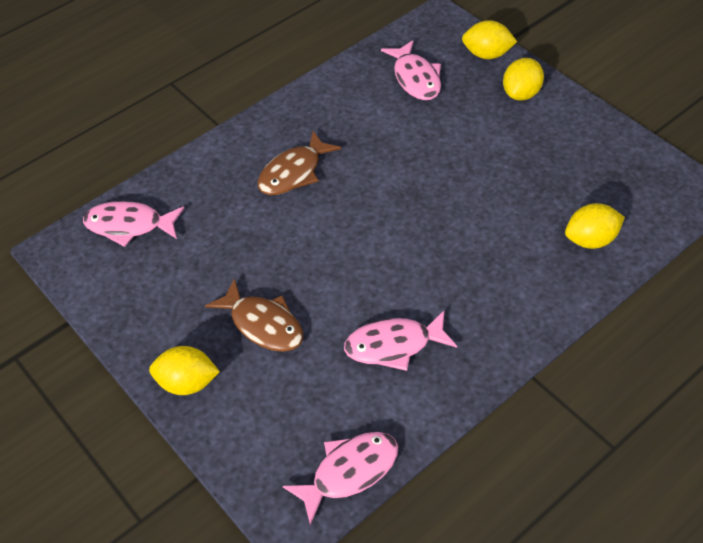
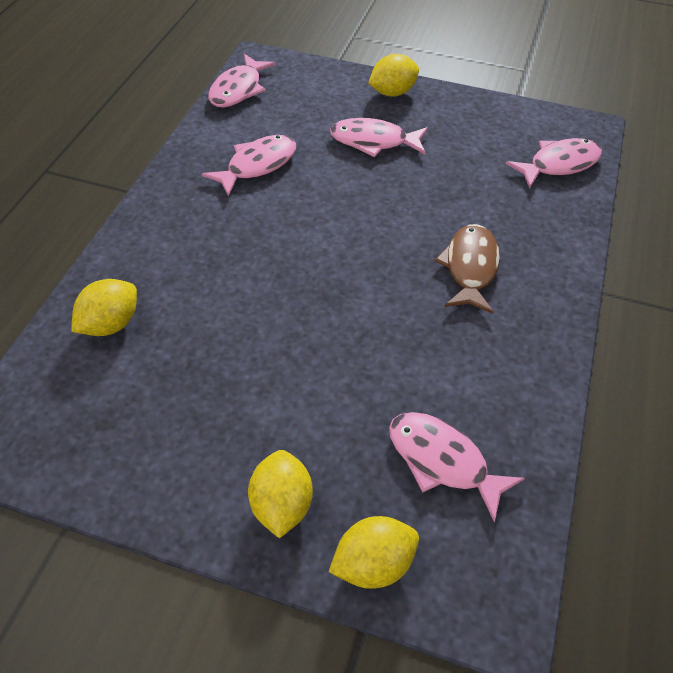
camera: 145 degrees right, 0 degrees up
(263, 324) = (373, 141): brown fish -> pink fish

